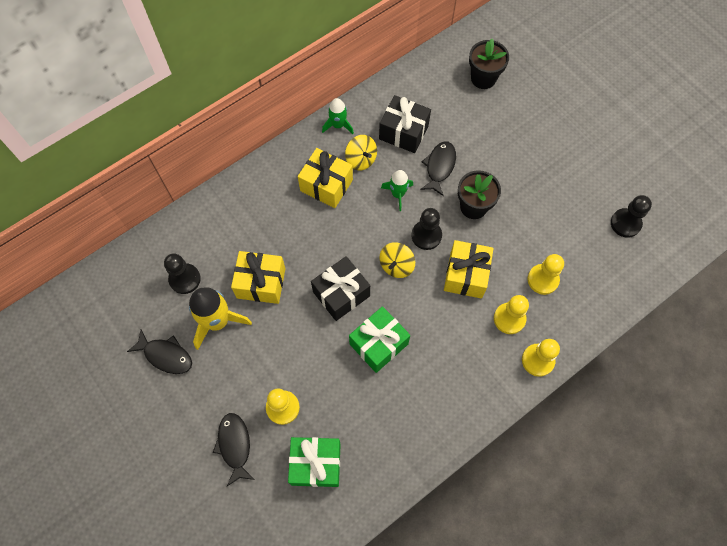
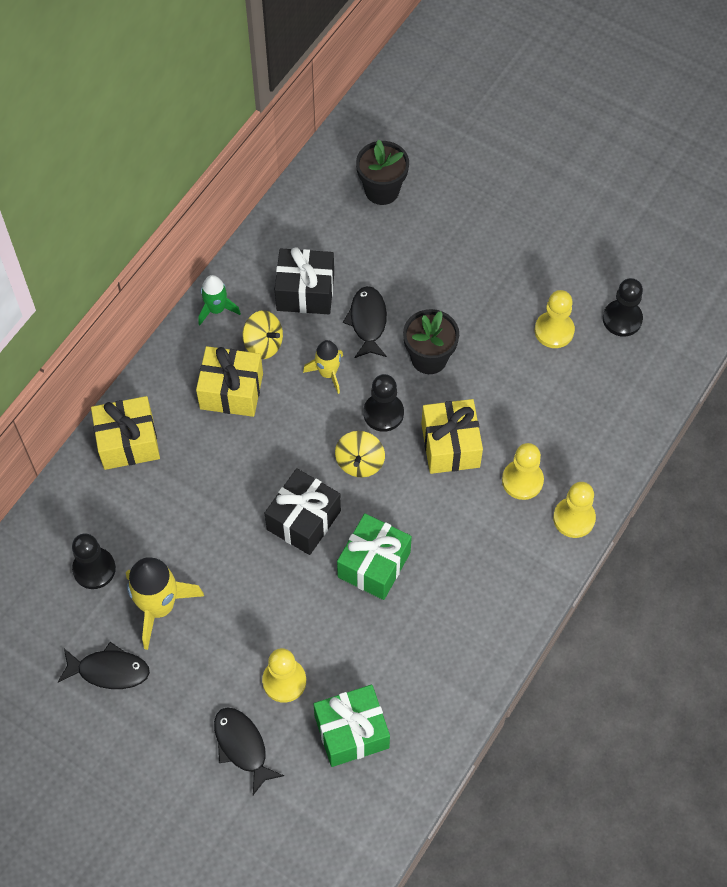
camera: 20 degrees left, 5 degrees down
(261, 283) = (196, 541): yellow gift -> yellow gift (128, 442)
(398, 194) = (328, 373): green rocket -> yellow rocket
(543, 280) = (546, 420): yellow pawn -> yellow pawn (554, 331)

